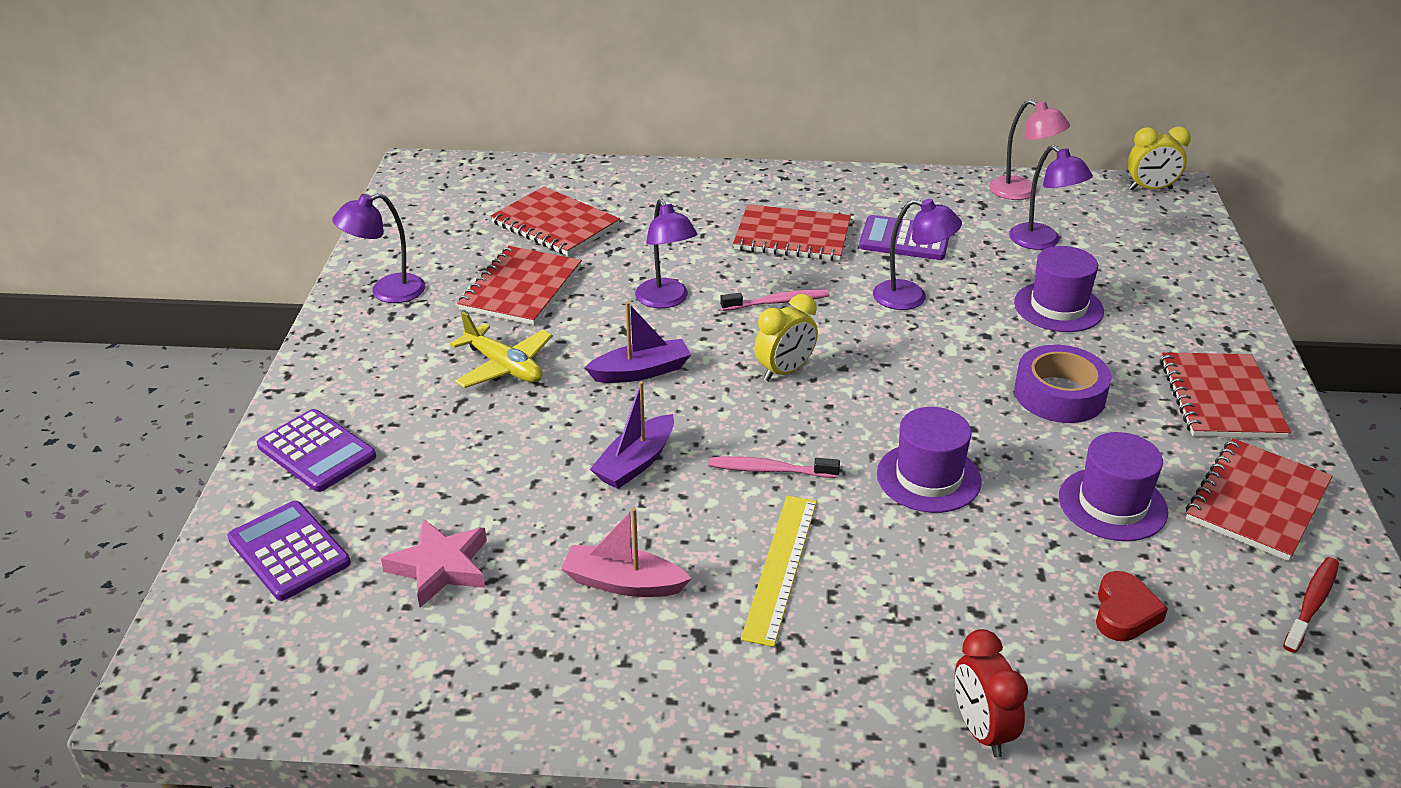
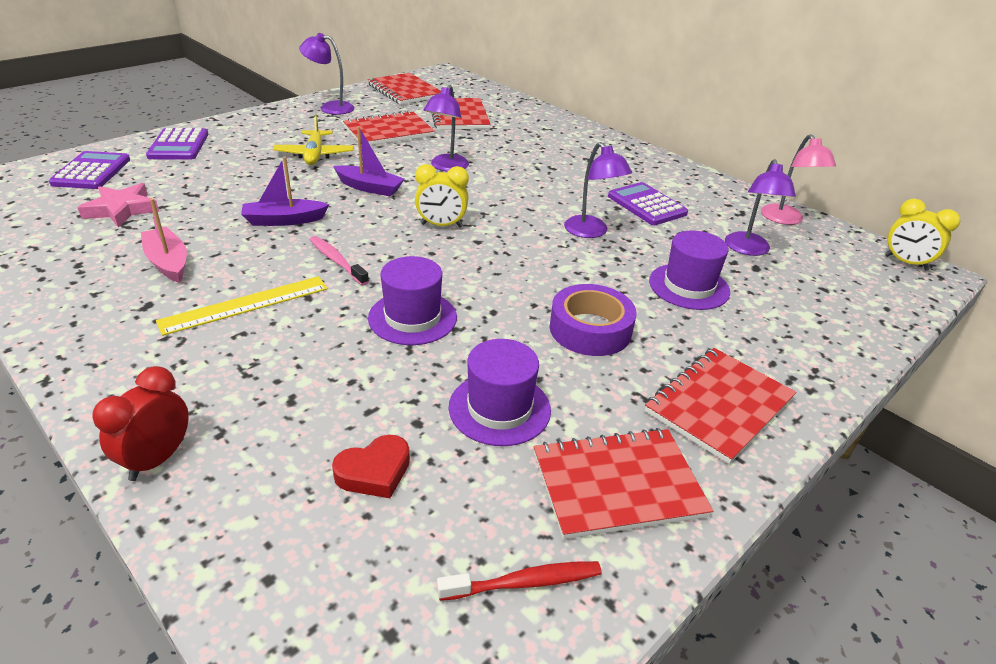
camera: 40 degrees right, 0 degrees up
(778, 302) = (504, 196): pink toothbrush -> none
(792, 236) = (576, 173): red notebook -> red notebook (405, 91)

